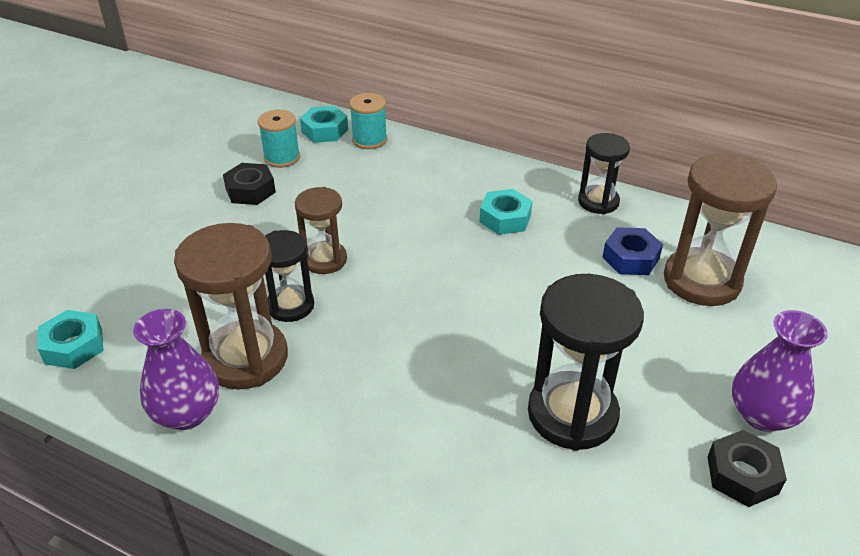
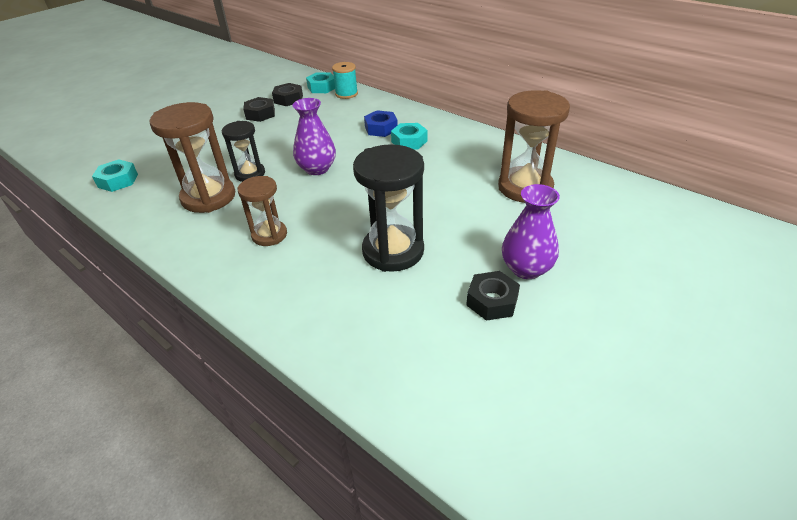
camera: 15 degrees right, 0 degrees up
(187, 413) = (159, 221): purple vase -> purple vase (317, 169)
(282, 158) = (288, 99): turquoise spool -> black nut
(324, 260) = (283, 153): brown hourglass -> brown hourglass (269, 235)
(598, 202) = (477, 138): black hourglass -> none
(630, 258) = (482, 170): blue nut -> blue nut (381, 128)

